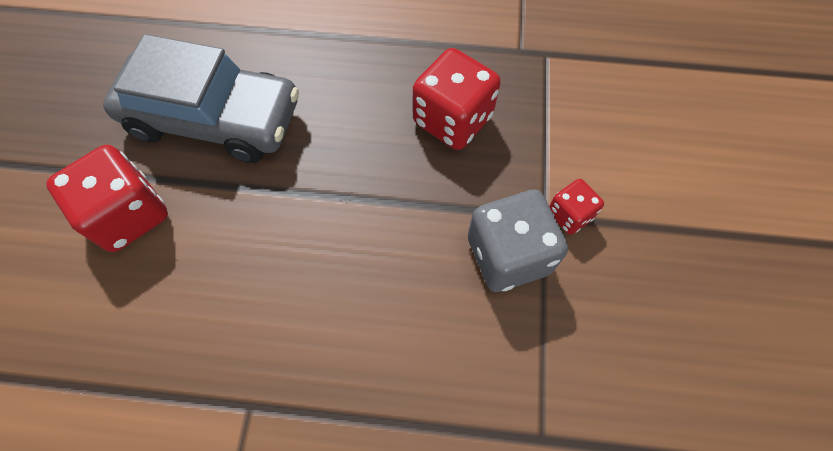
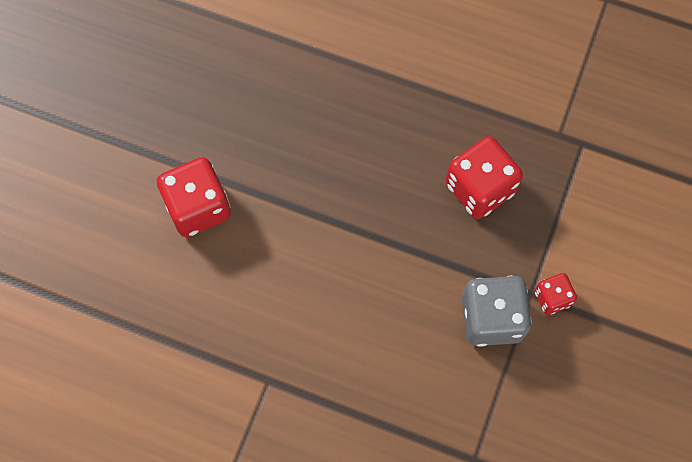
camera: 15 degrees right, 5 degrees up
(214, 118) = (277, 136): grey car -> none

